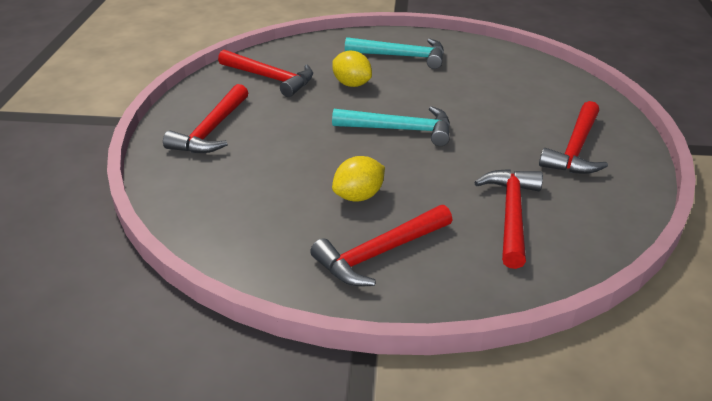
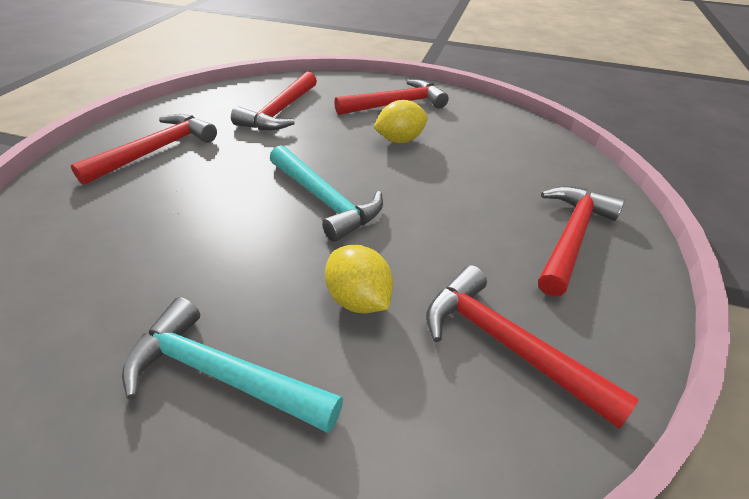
camera: 170 degrees left, 5 degrees up
(400, 130) = (325, 200): turquoise hammer -> turquoise hammer turned 150 degrees counterclockwise

